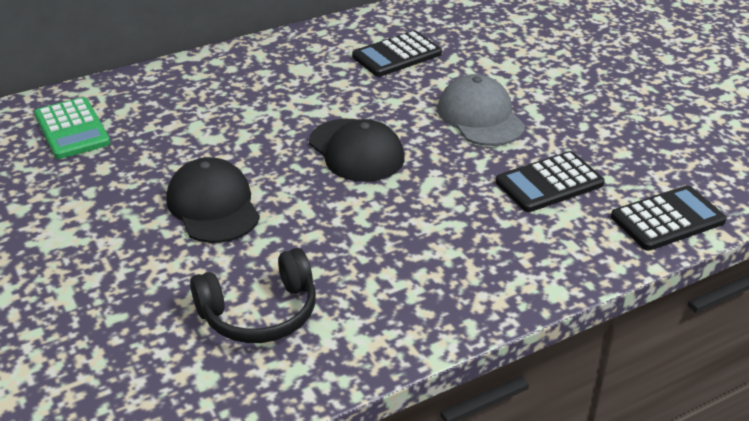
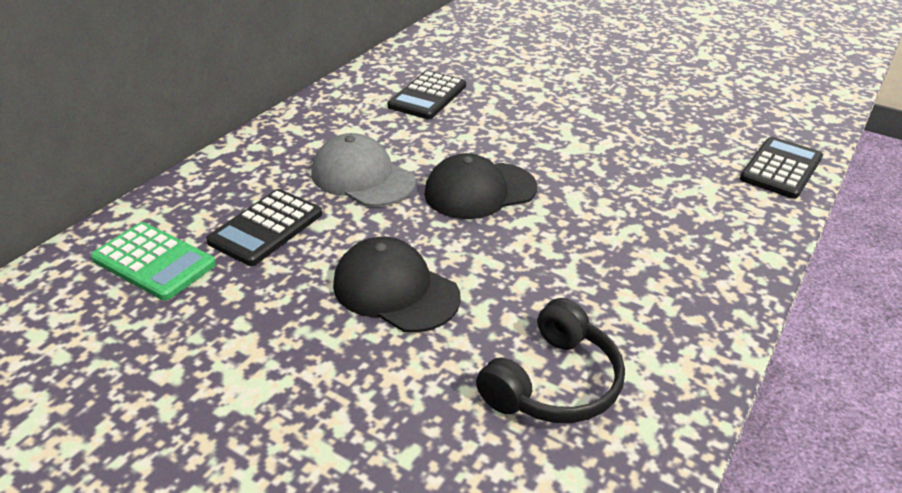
camera: 30 degrees left, 0 degrees up
(356, 151) = (479, 191): black cap -> black cap turned 135 degrees clockwise
(480, 117) = (554, 129): grey cap -> grey cap (362, 177)
(549, 183) = (667, 168): black calculator -> black calculator (266, 228)

